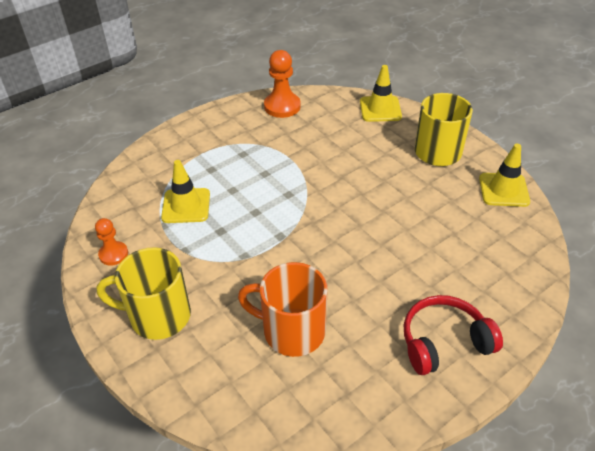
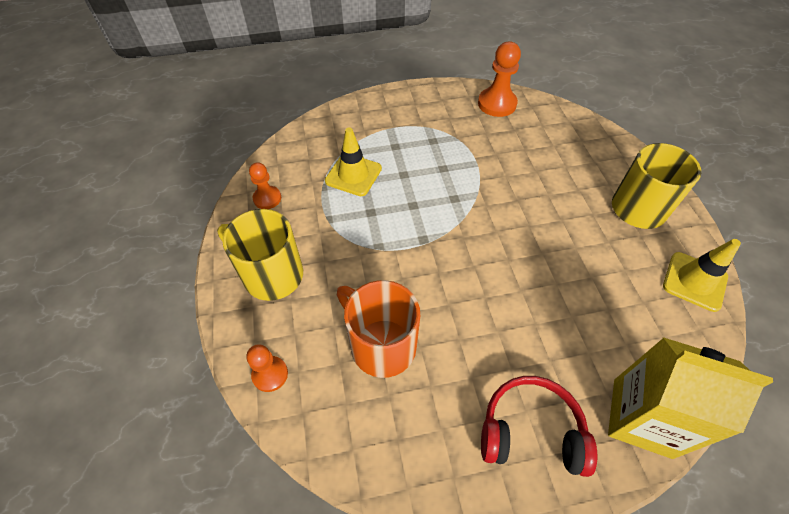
camera: 25 degrees right, 10 degrees up
(207, 395) = (270, 374): none -> orange pawn
(380, 109) = (598, 139): yellow traffic cone -> none
(515, 298) = (642, 417): none -> yellow carton

